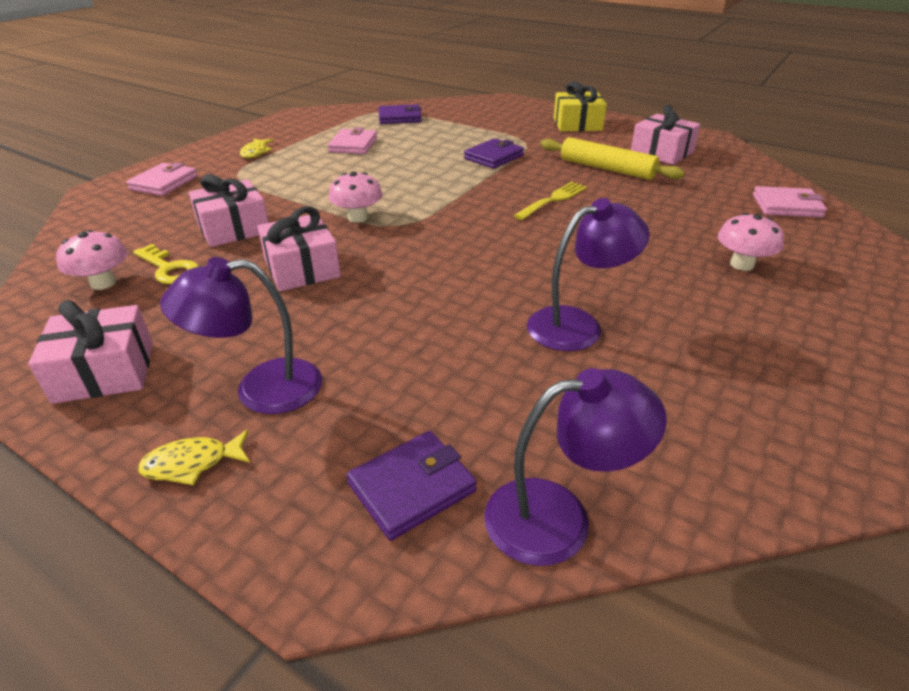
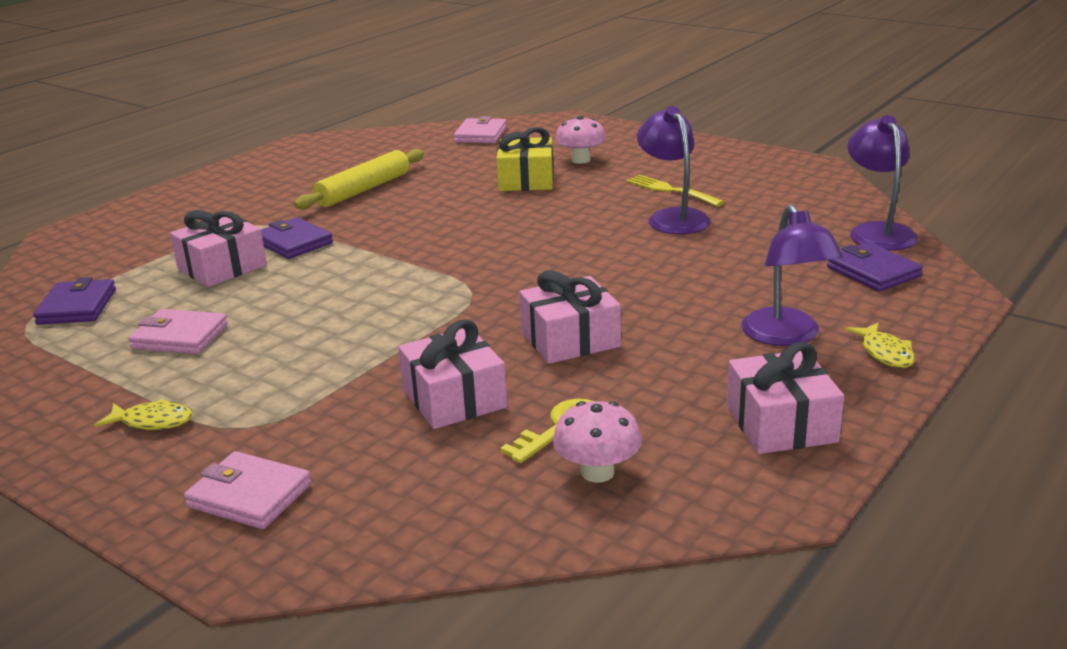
camera: 85 degrees left, 10 degrees down
(358, 218) = (446, 316): pink mushroom -> none
(553, 200) = (434, 216): yellow fork -> yellow fork (670, 190)
(577, 124) = (212, 195): yellow gift -> yellow gift (526, 180)
(661, 152) = (333, 164): pink gift -> pink gift (222, 267)

